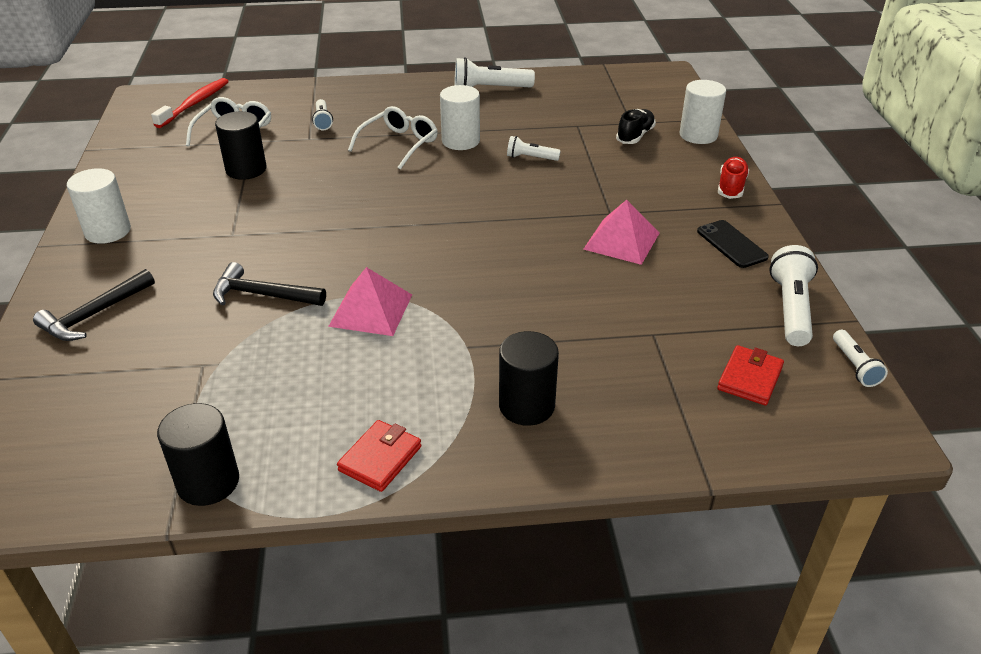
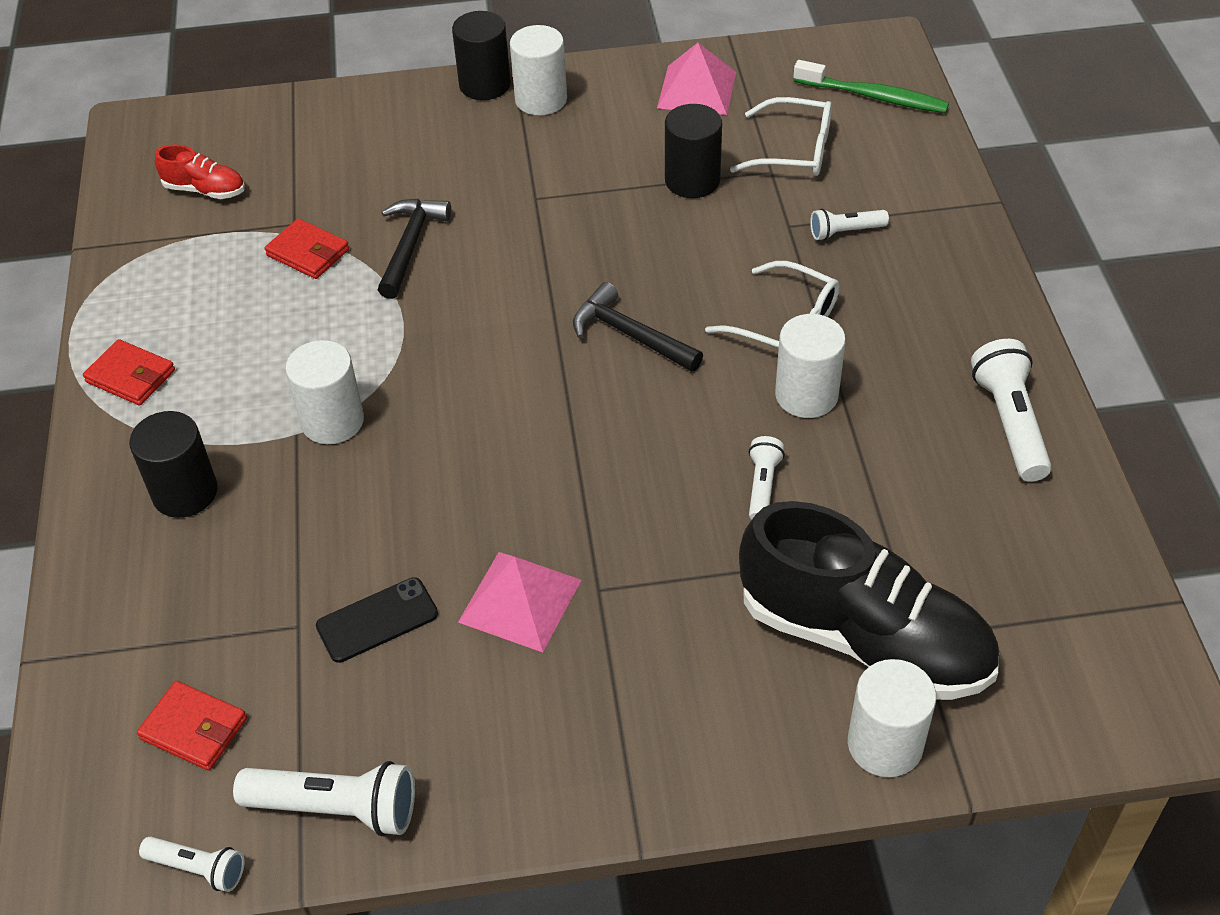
camera: 90 degrees right, 10 degrees up
(94, 315) = (384, 130): black hammer -> black hammer (630, 335)
(195, 103) = (874, 97): red toothbrush -> green toothbrush
(208, 482) = (127, 261): black cylinder -> black cylinder (485, 85)
(247, 353) = (308, 253): none -> red wallet
(371, 310) = (374, 341): pink pyramid -> pink pyramid (697, 90)
(456, 327) = (332, 421): none -> white cylinder
(635, 136) = (864, 638): black shoe -> black shoe, size x2.29
(731, 187) = (691, 776): red shoe -> red shoe (205, 190)
(731, 244) = (509, 751): black phone -> black phone (377, 620)
(854, 366) = (198, 868): white flashlight -> white flashlight turned 150 degrees counterclockwise

